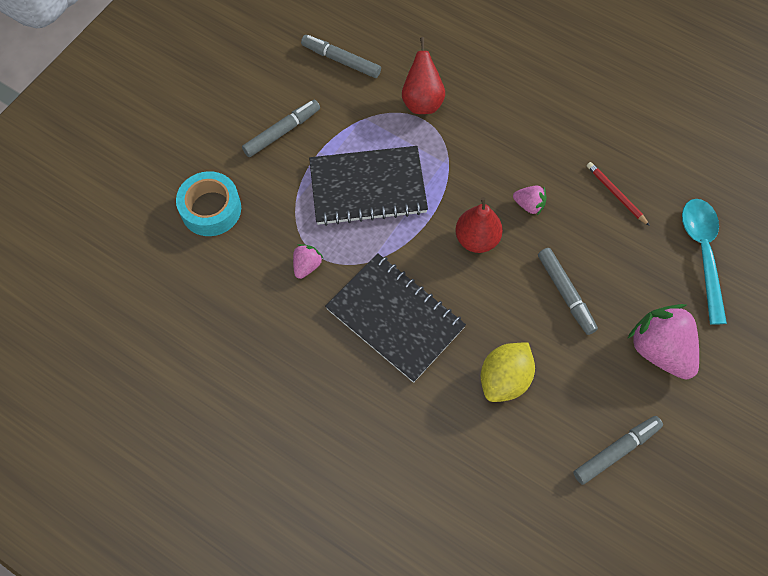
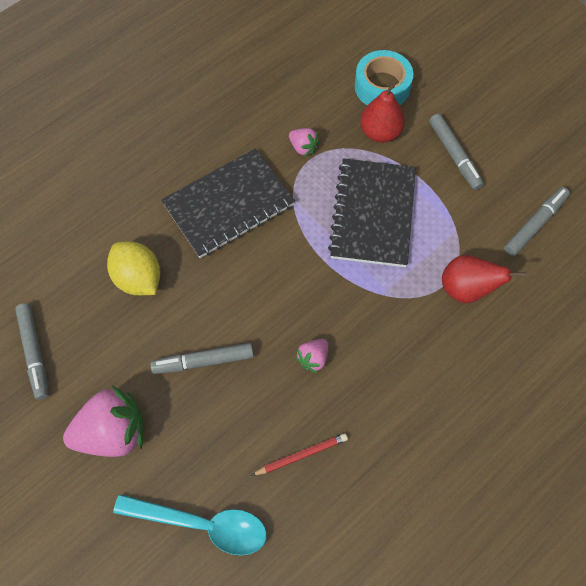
camera: 105 degrees right, 0 degrees up
(477, 239) = (288, 296): red pear -> red pear (380, 132)

